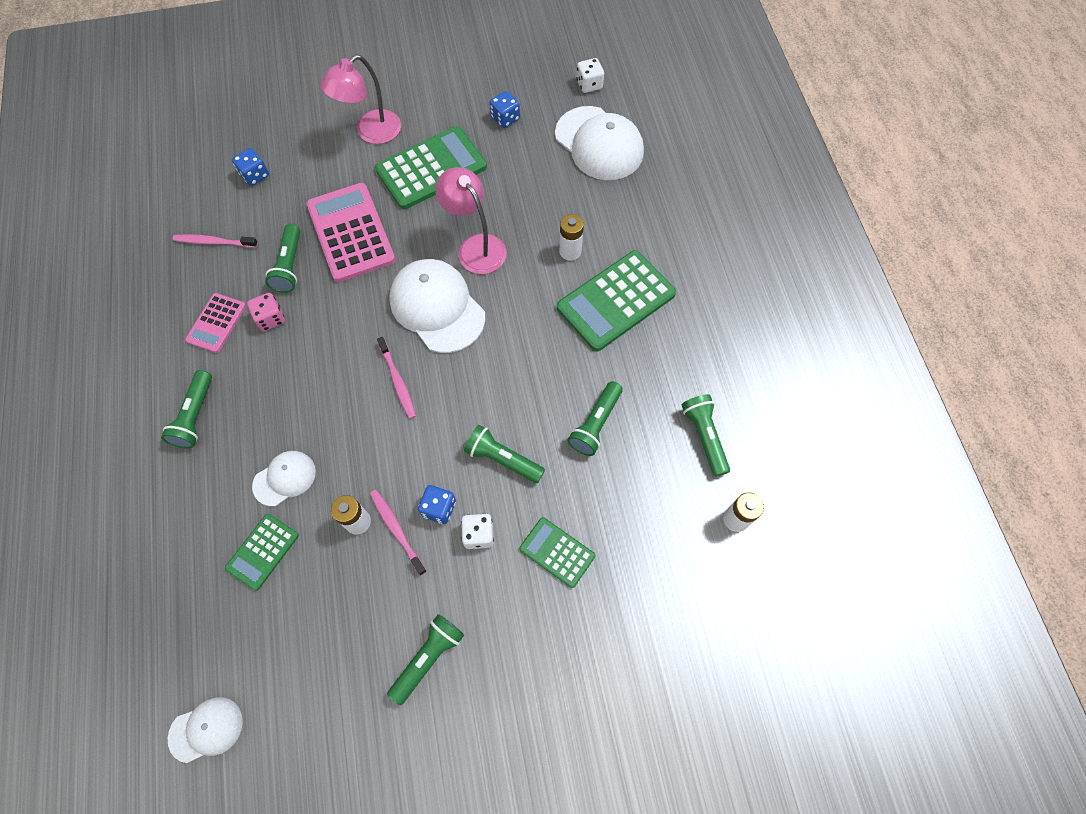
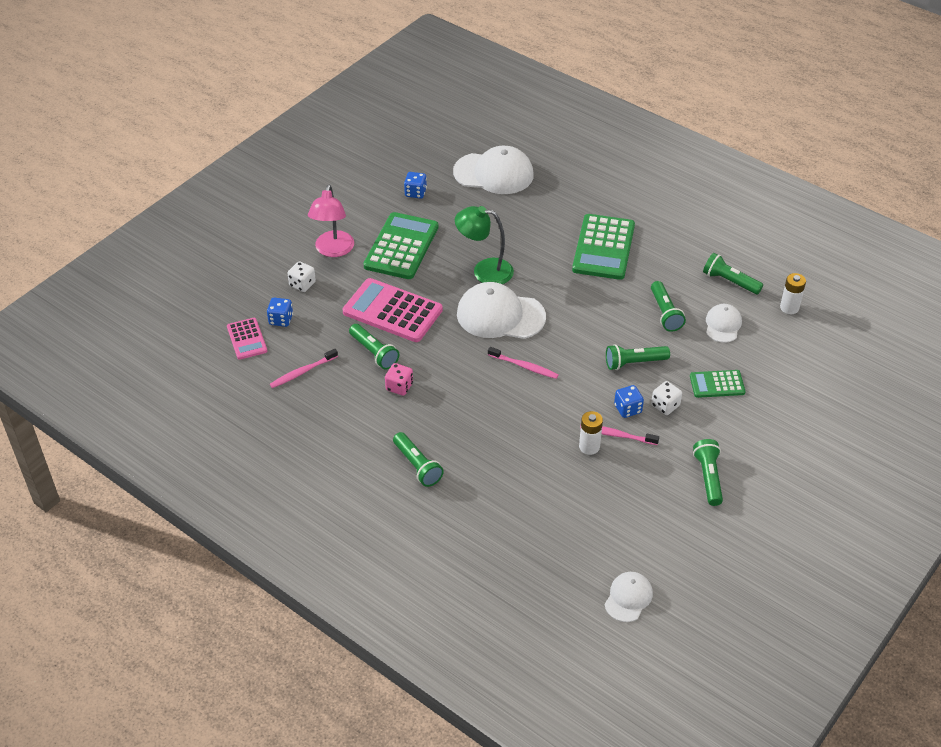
camera: 40 degrees left, 20 degrees down
(216, 323) = (365, 412): pink calculator -> pink calculator (247, 339)
(262, 551) = (551, 499): green calculator -> none
(284, 478) = (517, 457): white cap -> white cap (723, 325)
(476, 246) = (484, 270): pink lamp -> green lamp
(570, 251) = (546, 239): white battery -> none
(589, 84) = (447, 145): white dice -> white dice (302, 284)

